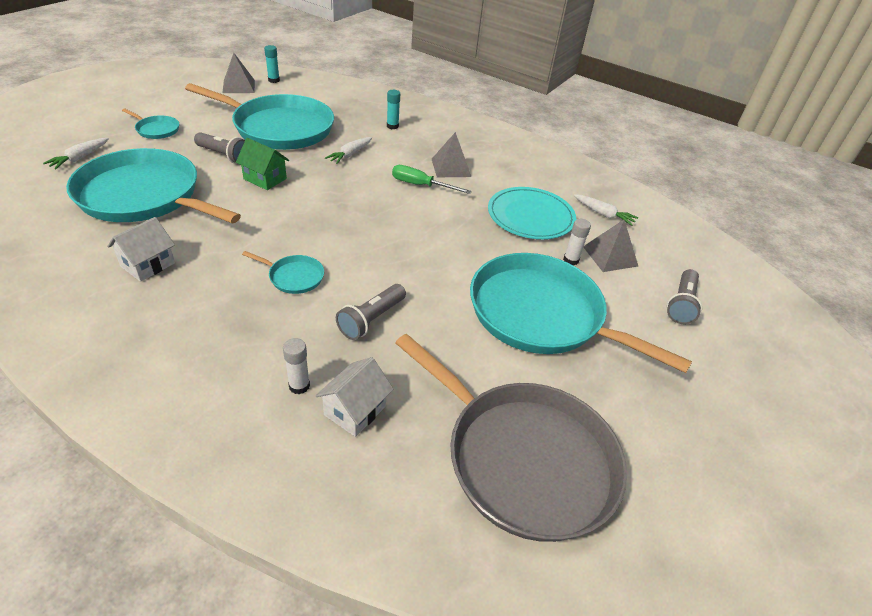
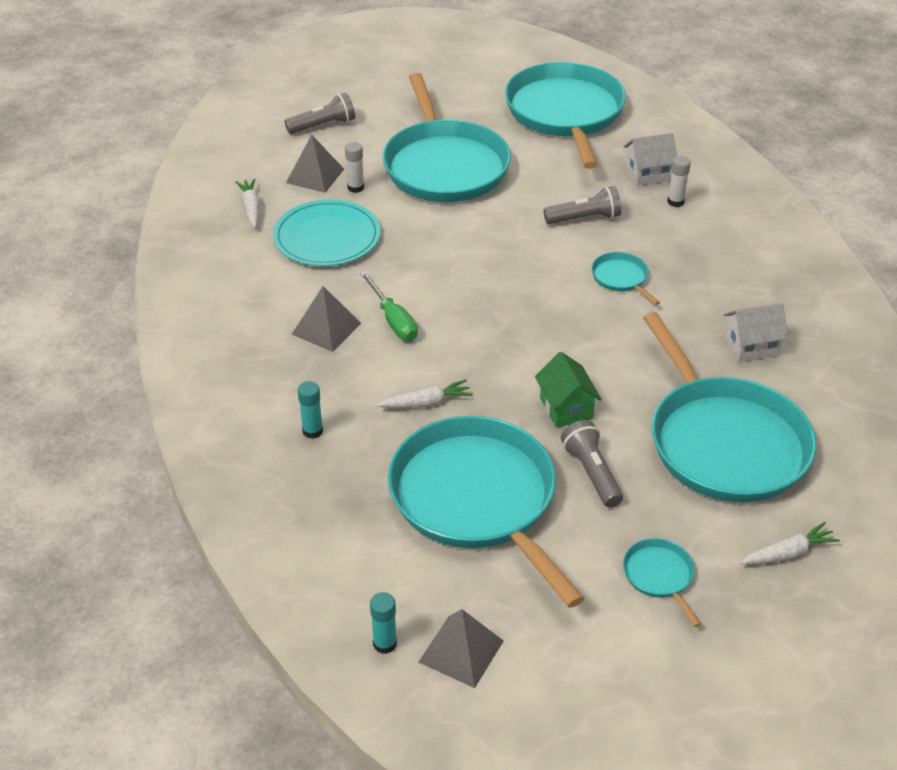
camera: 135 degrees left, 0 degrees up
(523, 458) = (565, 113): grey pan -> turquoise pan

